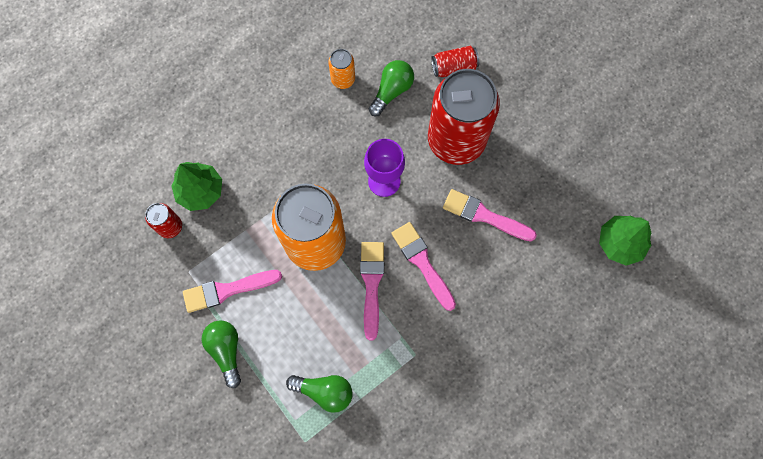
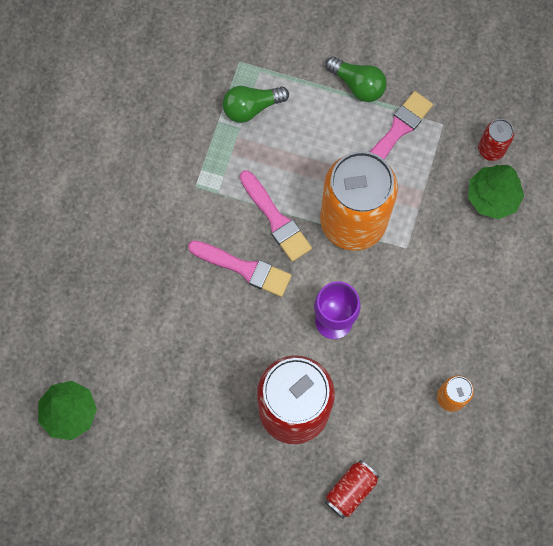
camera: 145 degrees right, 0 degrees up
(391, 91) = (393, 418): green light bulb -> none
(484, 216) = (216, 351): pink brush -> none

